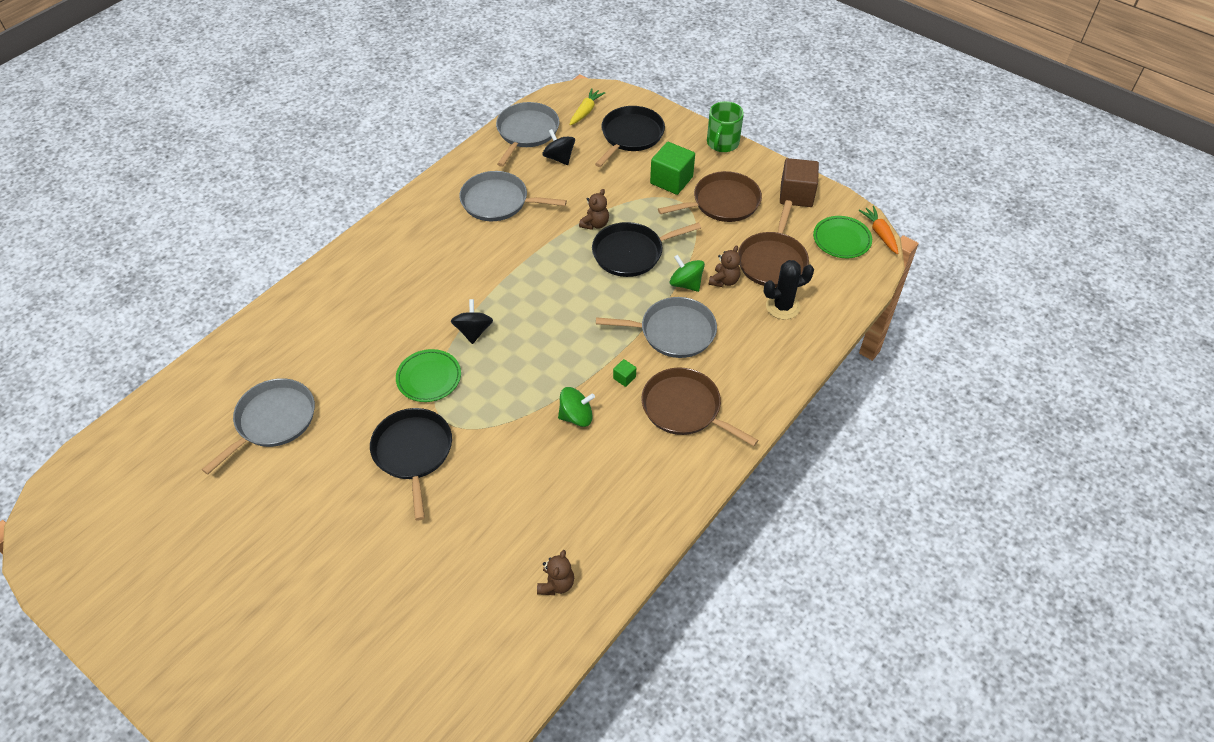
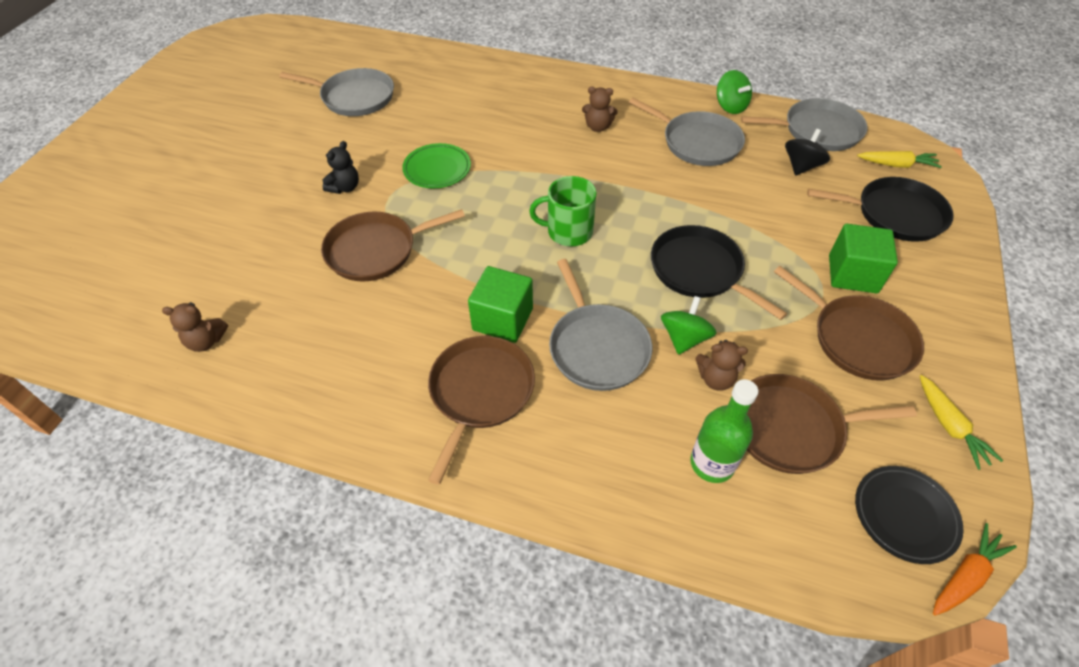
camera: 70 degrees right, 0 degrees up
(413, 452) = (345, 187): black pan -> black teddy bear
(473, 331) = (510, 180): black spinning top -> none
(498, 201) = (697, 142): grey pan -> grey pan turned 135 degrees clockwise
(509, 443) = (376, 250): none -> brown pan
(576, 416) = (430, 293): green spinning top -> green spinning top (730, 106)
(595, 224) = (722, 225): brown teddy bear -> brown teddy bear (598, 127)
(624, 378) = (502, 319): green cube -> green cube, size x2.26
(722, 143) = (971, 308): green mug -> green mug (568, 231)
(782, 306) = (712, 463): black cactus -> green bottle
(796, 195) = (949, 426): brown cube -> yellow carrot
(841, 240) = (904, 515): green plate -> black plate

